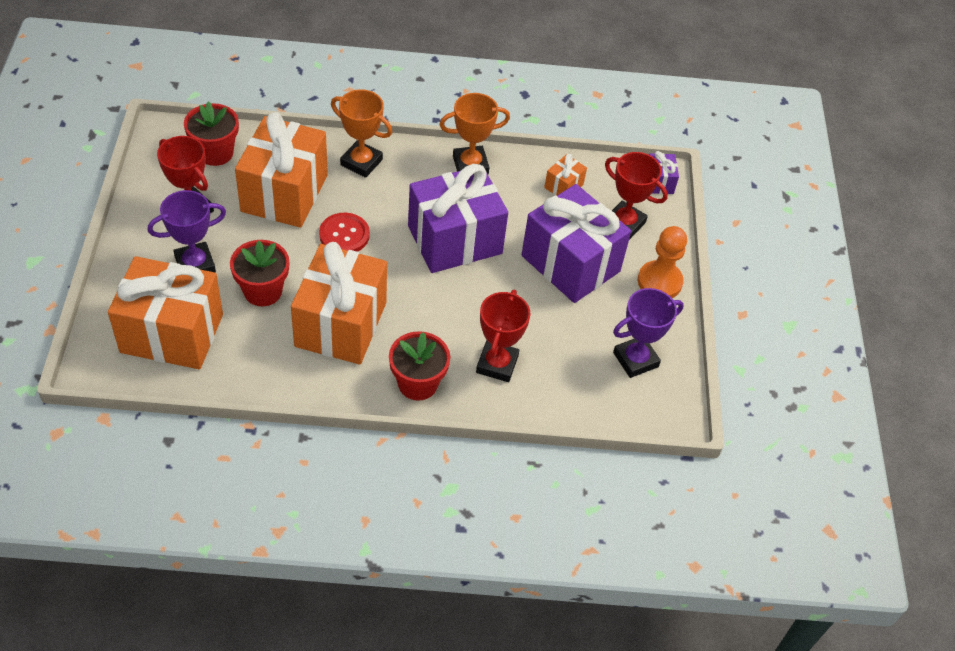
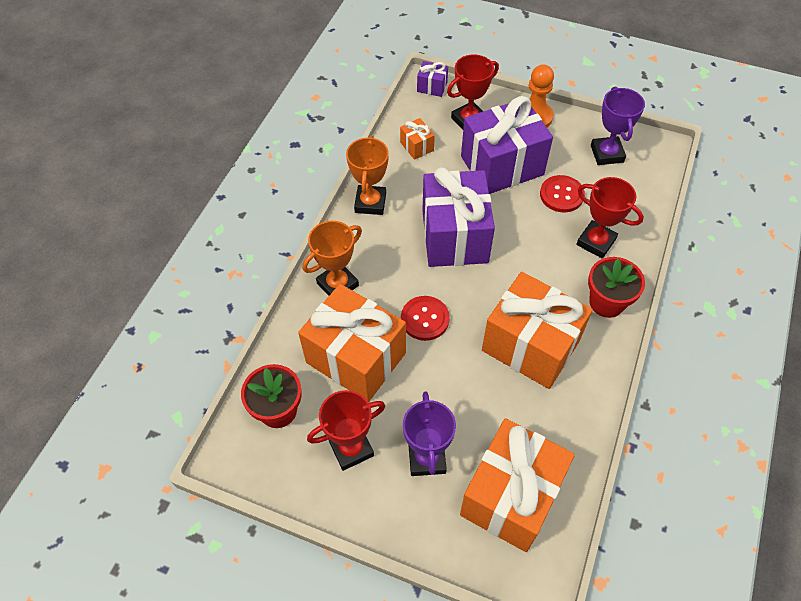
camera: 65 degrees left, 5 degrees up
(263, 291) = (476, 402): red flower pot -> none
(552, 324) = (561, 195): none -> red button

